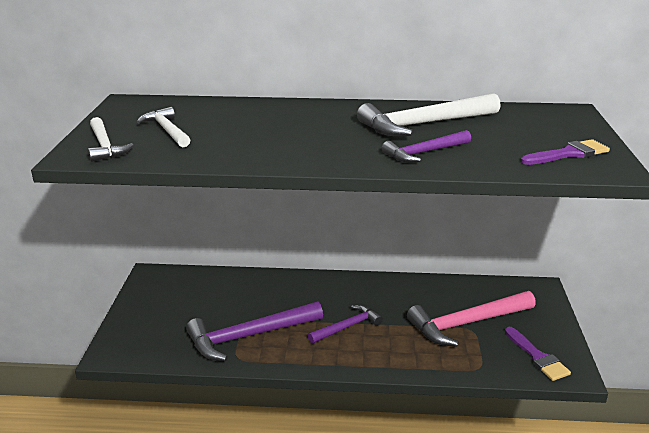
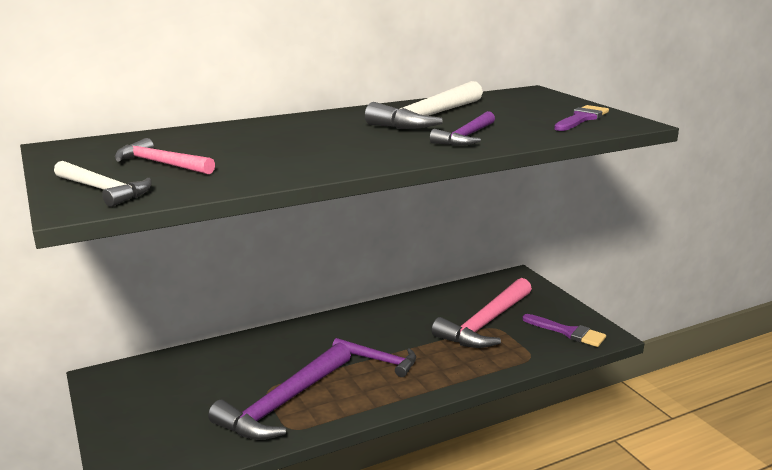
camera: 30 degrees left, 5 degrees down
(167, 130) = (161, 163): white hammer -> pink hammer
(348, 327) = (379, 360): purple hammer -> purple hammer turned 90 degrees clockwise

